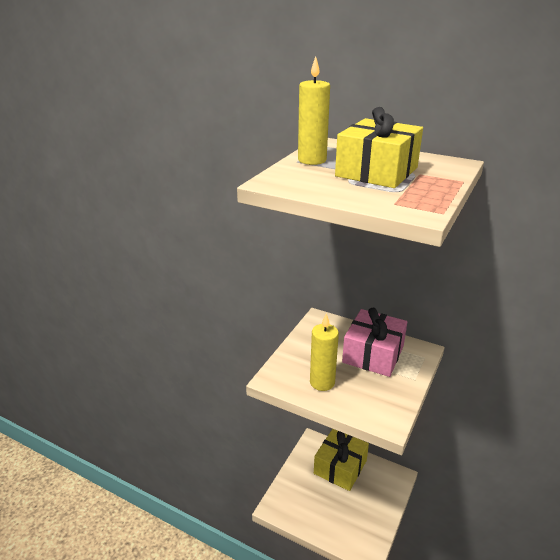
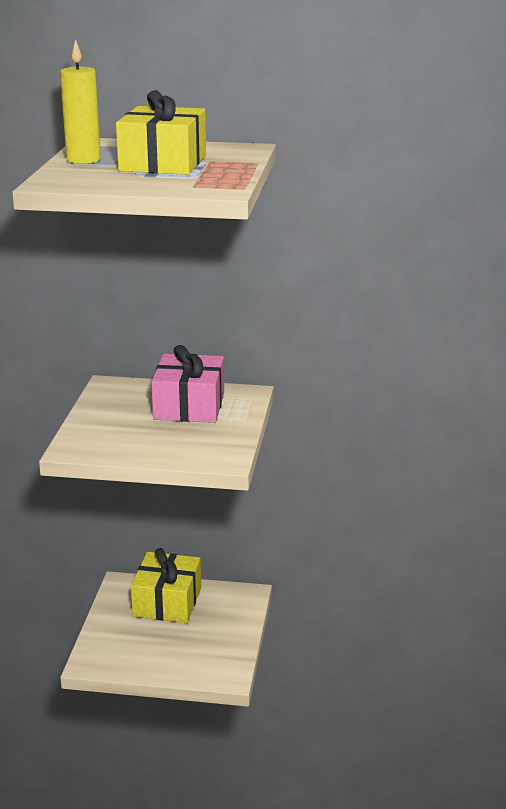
camera: 20 degrees left, 5 degrees down
(322, 382) = (135, 441): yellow candle -> none

